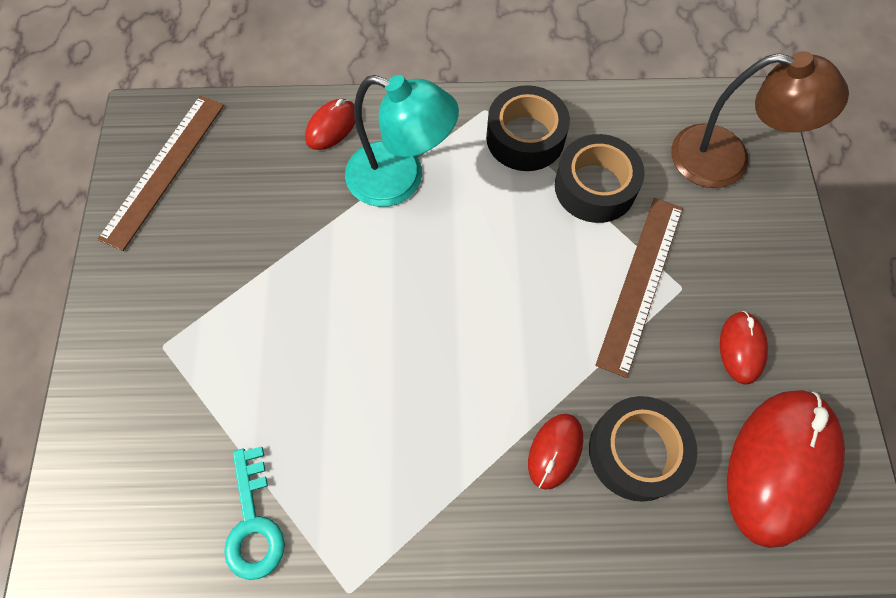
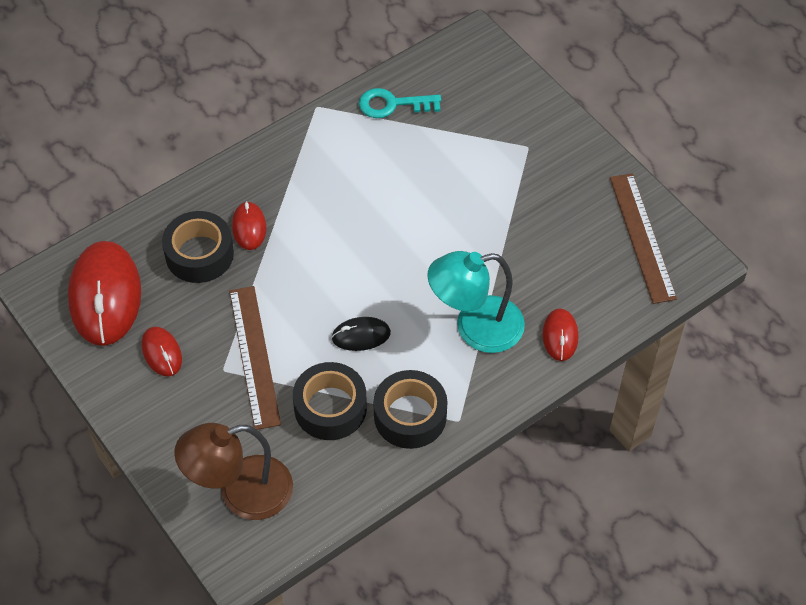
camera: 145 degrees right, 10 degrees down
(253, 523) = (392, 104): turquoise key -> turquoise key turned 45 degrees counterclockwise
(516, 239) = (361, 335): none -> black mouse

